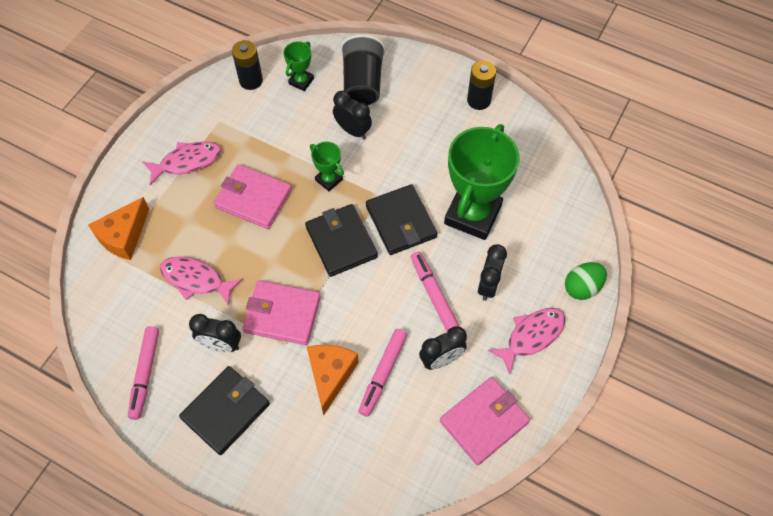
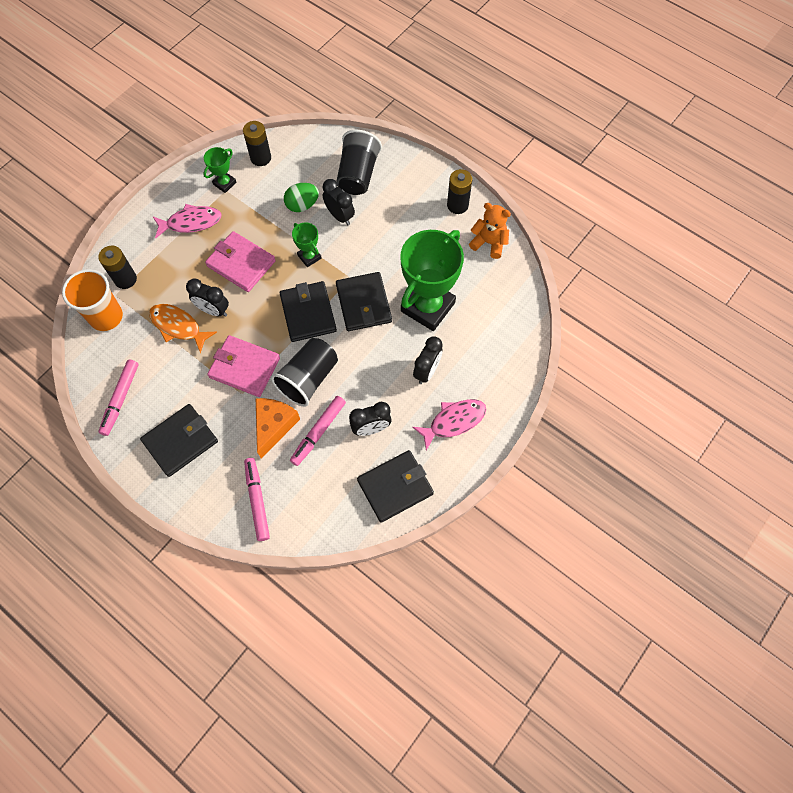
camera: 10 degrees right, 5 degrees up
(110, 282) = (106, 317): none -> orange cup
(124, 236) = (125, 279): orange cheese -> black battery
(196, 280) = (178, 326): pink fish -> orange fish
(221, 344) = (188, 385): black clock -> black clock (213, 310)
(301, 81) = (304, 165): green trophy -> green trophy (224, 183)
(358, 315) = (308, 379): none -> black cup
(433, 294) = (377, 371): pink marker -> pink marker (257, 500)
(484, 421) = (395, 487): pink wallet -> black wallet
(522, 135) = (489, 243): none -> orange teddy bear
(582, 287) = (508, 386): green egg -> green egg (302, 205)

